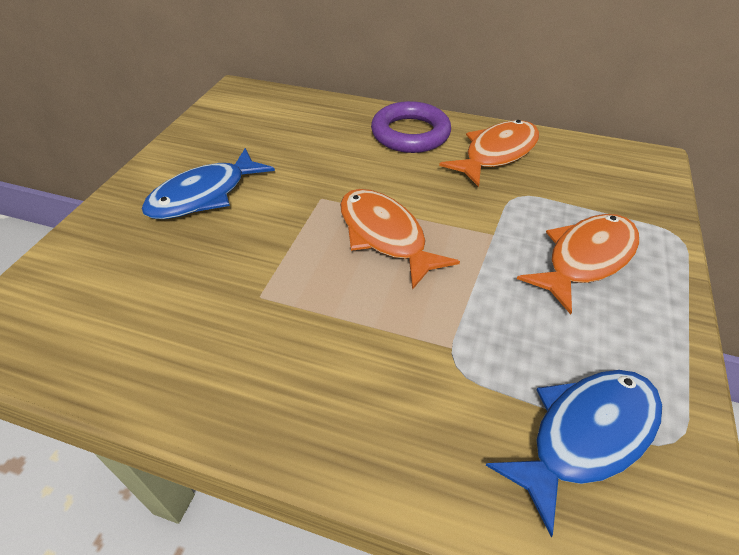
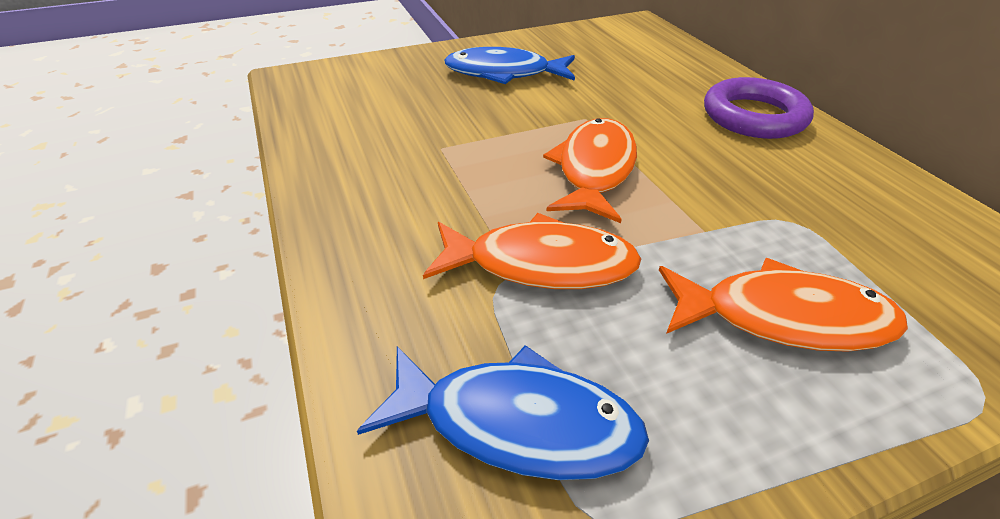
camera: 50 degrees right, 5 degrees down
(496, 153) = (833, 177): orange fish -> orange fish (541, 264)

